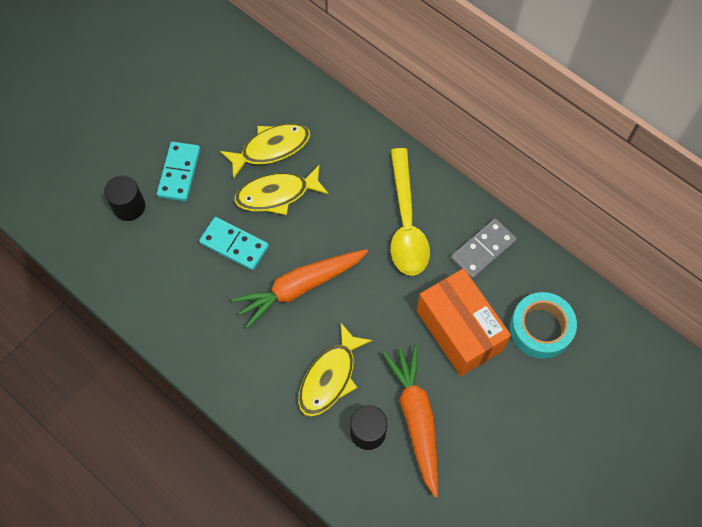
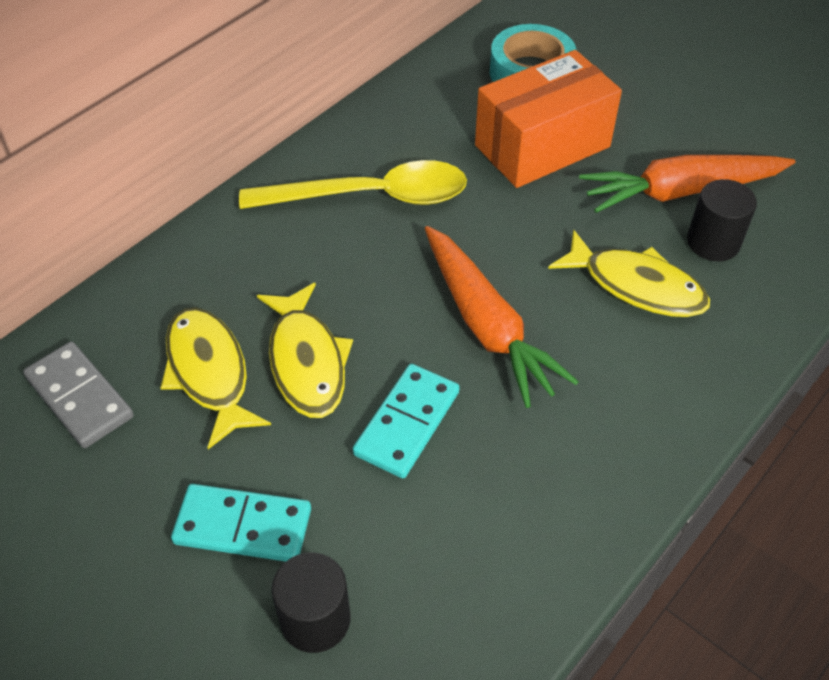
camera: 90 degrees left, 15 degrees down
(483, 250) = (416, 119): grey domino -> grey domino (79, 397)

